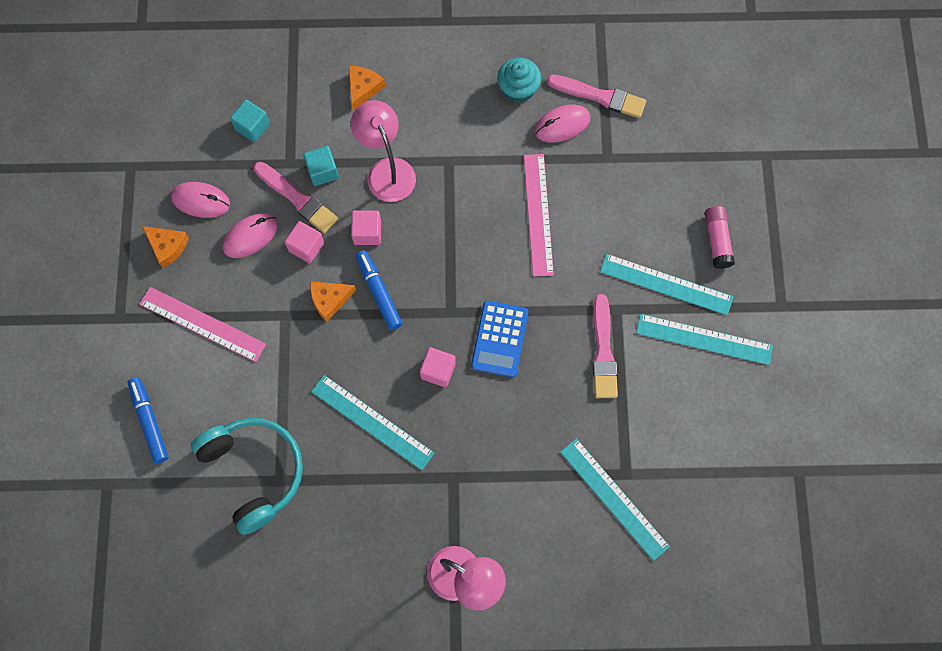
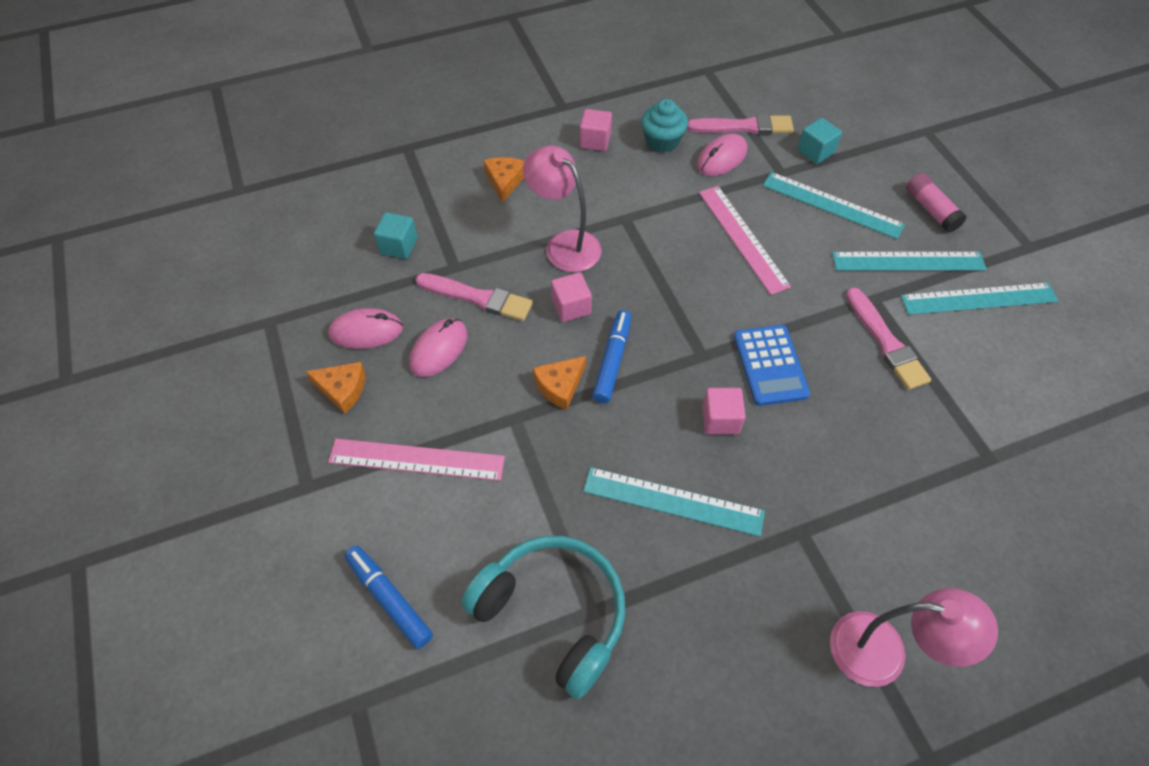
camera: 20 degrees left, 15 degrees down
(306, 247) = (508, 341): pink cube -> pink cube (595, 141)
(322, 171) = (495, 264): turquoise cube -> turquoise cube (815, 151)
(379, 292) = (612, 361): blue marker -> blue marker turned 60 degrees clockwise
(614, 498) = (995, 489): turquoise ruler -> turquoise ruler (832, 205)

